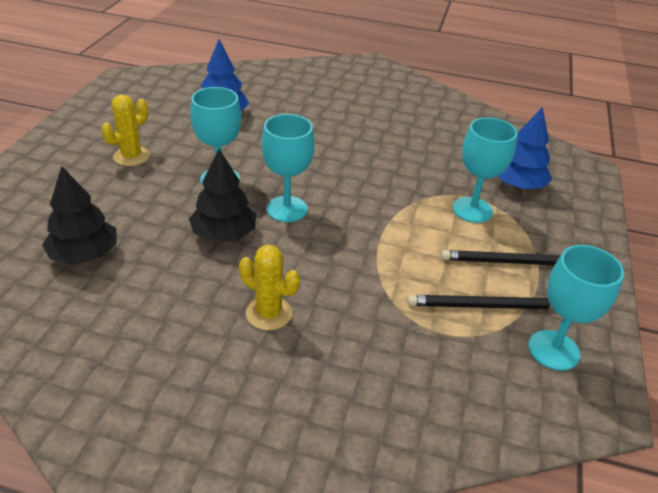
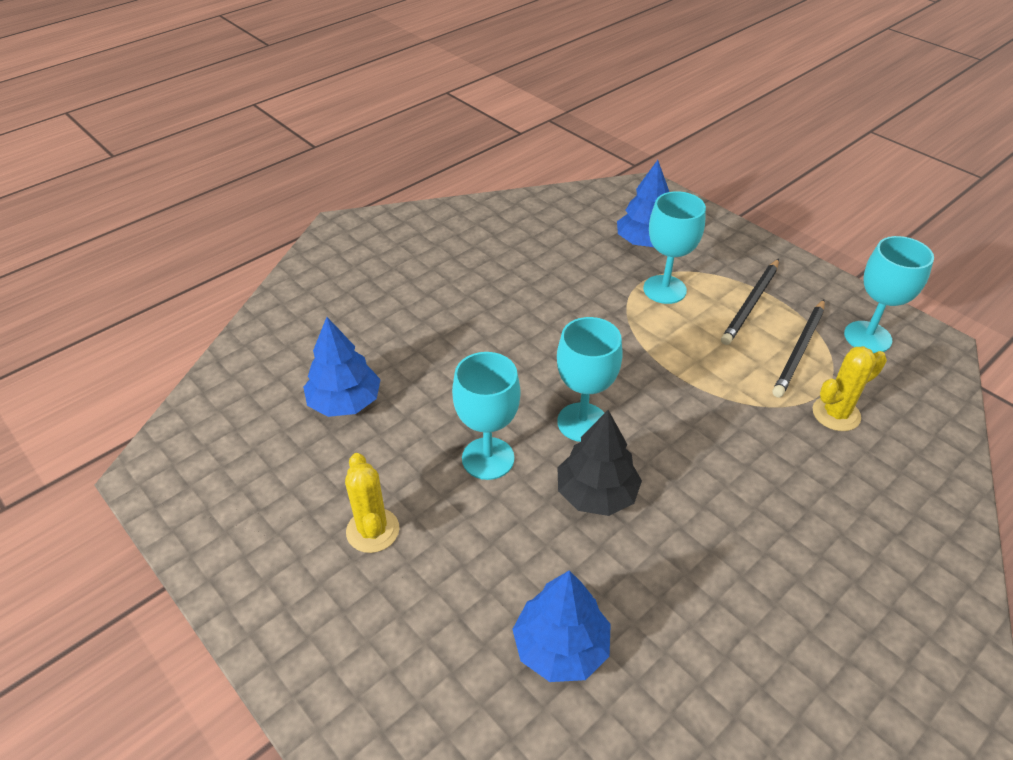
camera: 55 degrees left, 5 degrees up
(84, 254) = (561, 647): black tree -> blue tree
(269, 313) = (745, 506): yellow cactus -> yellow cactus (836, 414)

